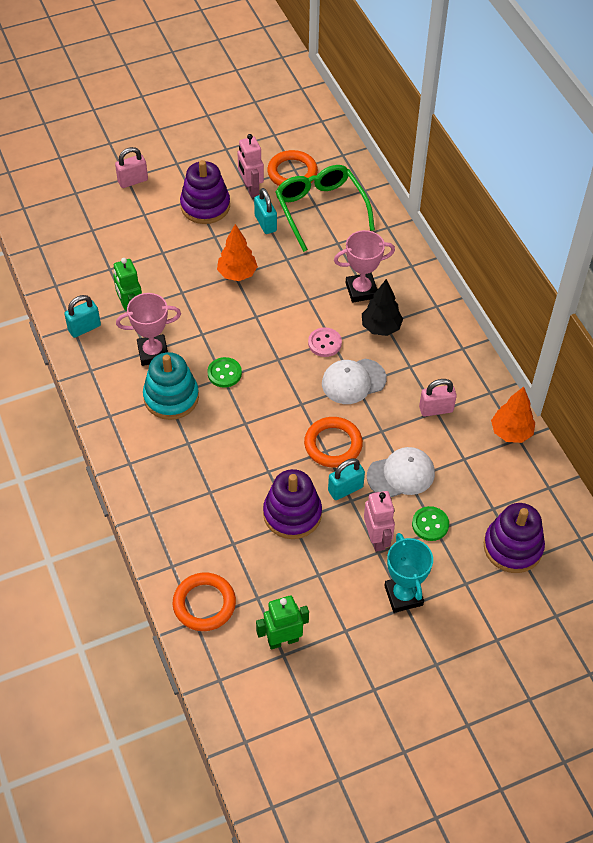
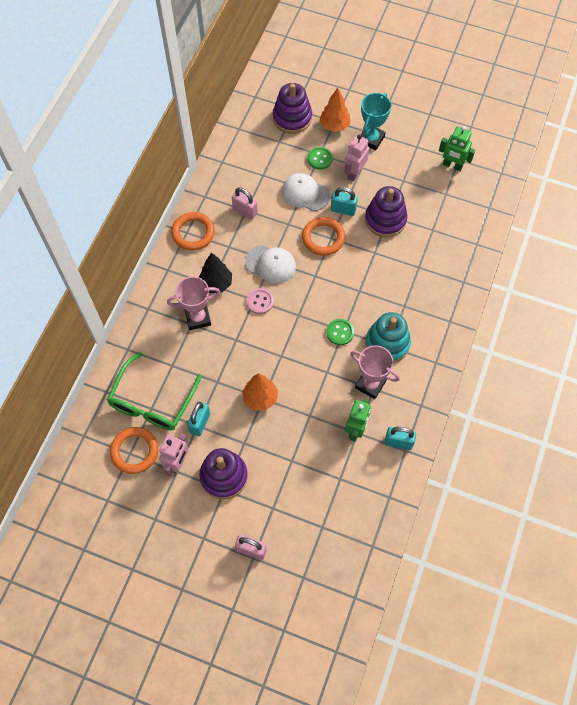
camera: 135 degrees left, 10 degrees up
(204, 604) = (476, 212): orange ring -> orange ring (193, 233)
(361, 290) = (198, 318): pink trophy -> pink trophy turned 45 degrees counterclockwise
(511, 432) = (222, 168): orange tree -> orange tree (334, 125)

